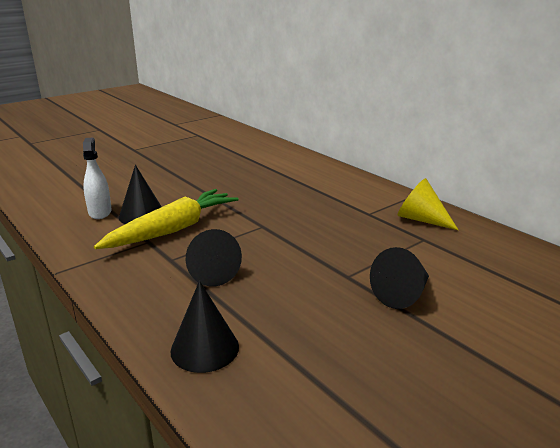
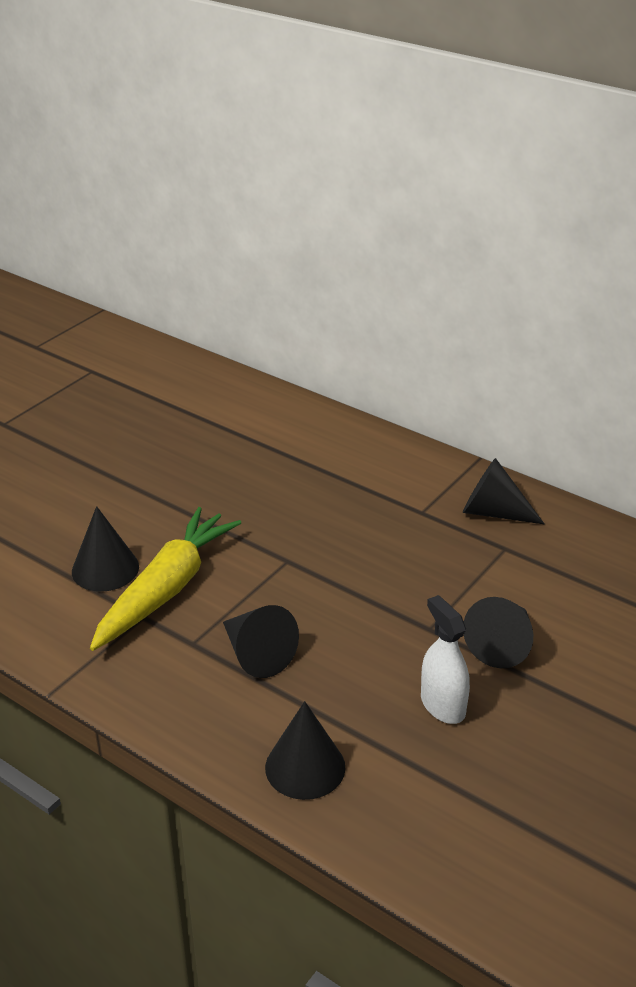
camera: 15 degrees left, 10 degrees up
(100, 212) = (39, 574): white spray bottle -> white spray bottle (442, 705)
(421, 219) = (493, 512): yellow cone -> black cone

